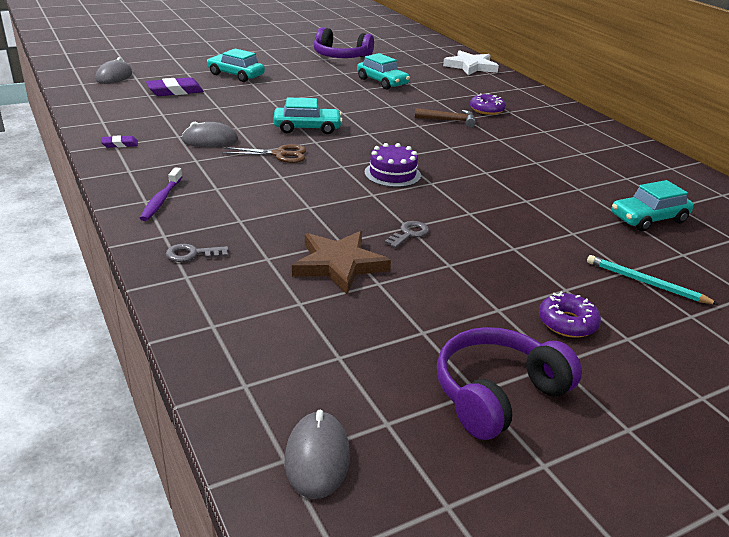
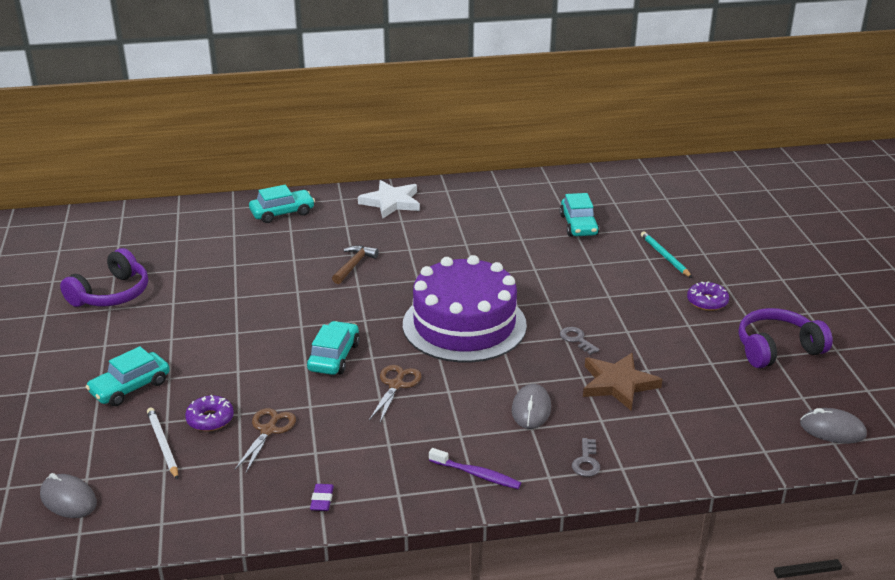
camera: 70 degrees left, 0 degrees up
(175, 91) = (162, 444): purple eraser -> white pencil
(201, 118) = (268, 430): none -> brown scissors
(210, 140) = (339, 429): grey mouse -> grey mouse (531, 409)
(382, 82) = (221, 282): turquoise car -> turquoise car (282, 213)
(392, 174) = (464, 325): purple cake -> purple cake, size x2.25
(470, 66) = (205, 214): white star -> white star (391, 202)
(486, 110) = (337, 237): purple donut -> purple donut (210, 419)
(497, 394) = (777, 349): purple headphones -> purple headphones turned 90 degrees clockwise
(646, 283) = (664, 256): turquoise pencil -> turquoise pencil turned 105 degrees clockwise

